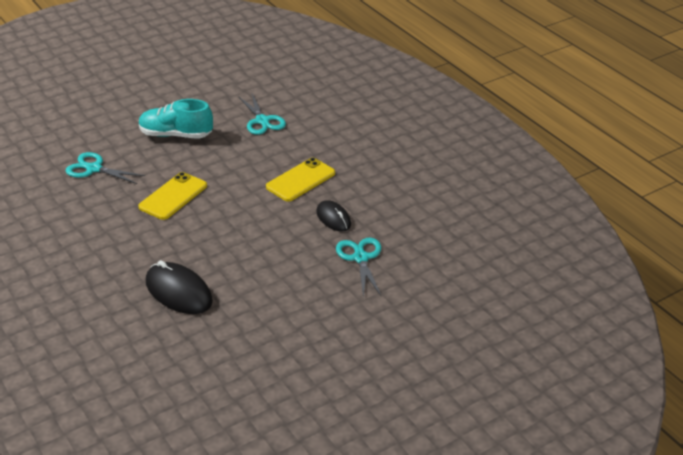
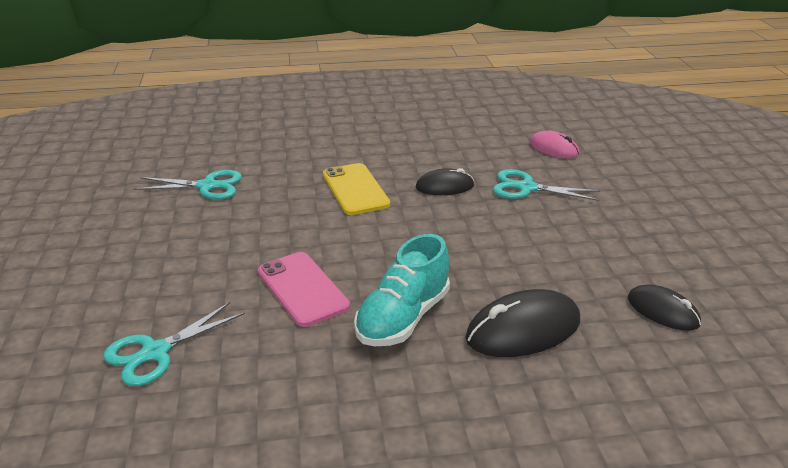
camera: 65 degrees left, 5 degrees down
(173, 196) = (302, 289): yellow phone -> pink phone
(176, 135) = (159, 255): turquoise shoe -> turquoise shoe (403, 318)
(232, 351) = (662, 311): none -> black mouse
(441, 259) = (554, 148): none -> pink mouse

